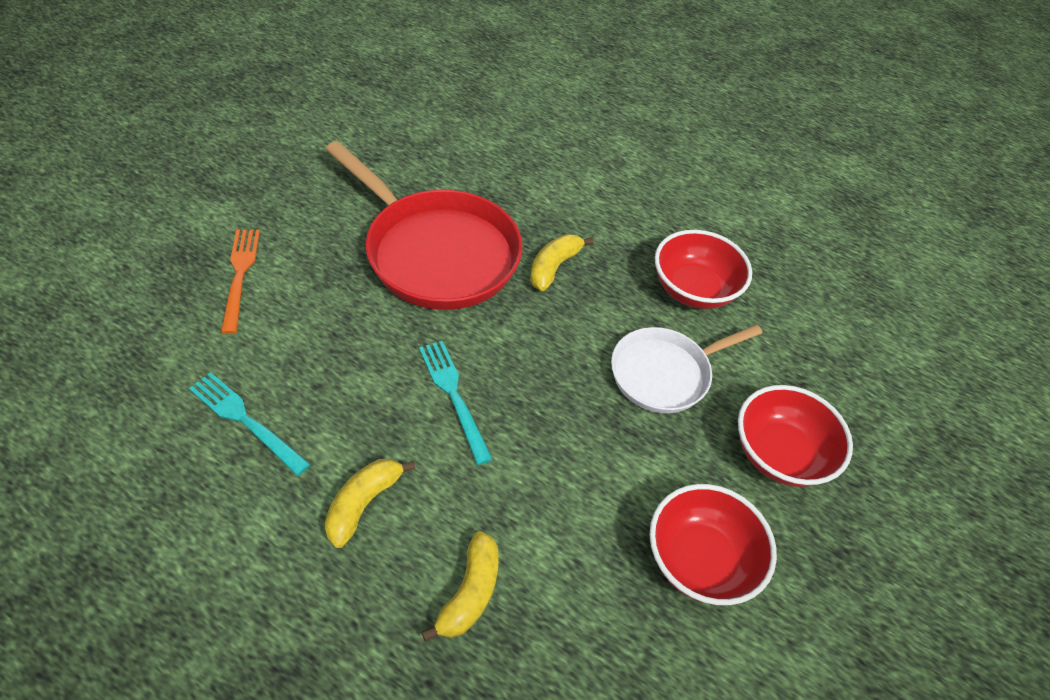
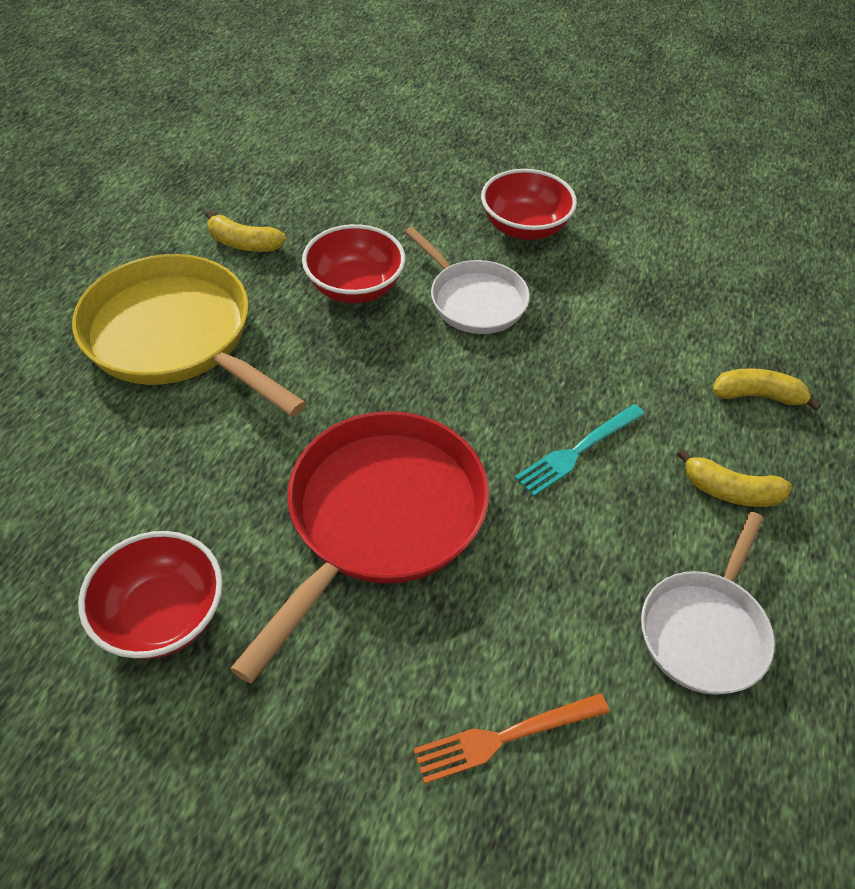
camera: 100 degrees left, 0 degrees up
(245, 420) = (705, 630): turquoise fork -> white pan
(553, 267) = (364, 401): yellow banana -> yellow banana (244, 243)
(648, 175) = (175, 337): none -> yellow pan
(700, 560) = (645, 267): red bowl -> red bowl (162, 615)

